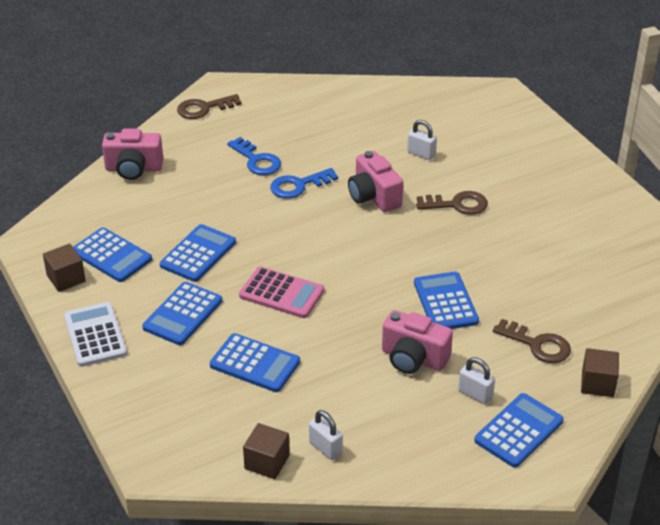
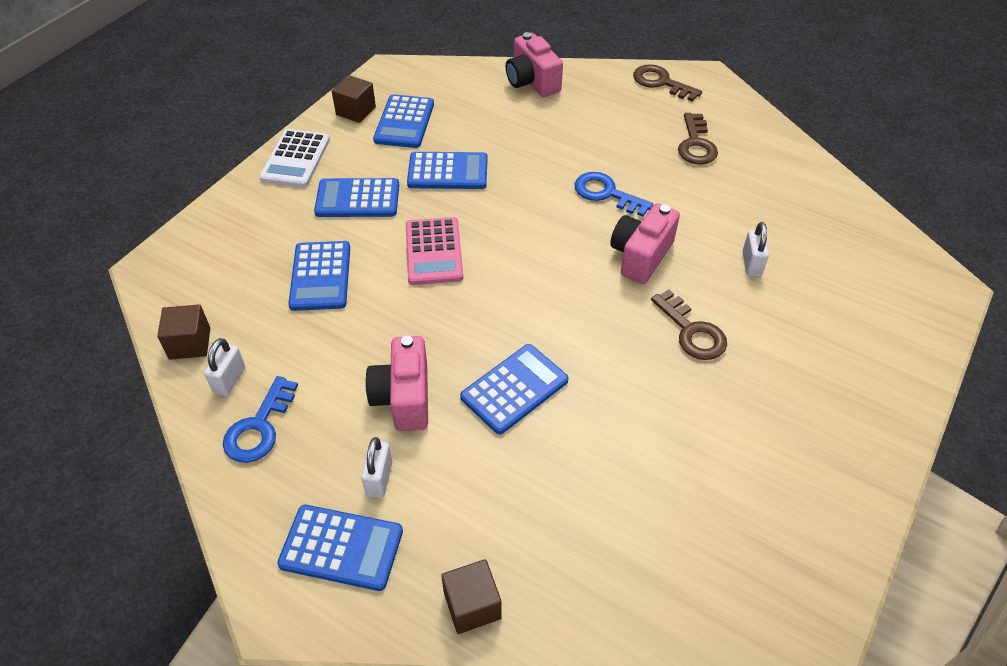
camera: 60 degrees right, 10 degrees up
(95, 335) = (295, 159): white calculator -> white calculator turned 150 degrees clockwise
(257, 160) = (618, 149): blue key -> blue key (259, 427)
(537, 345) = (502, 510): brown key -> brown key (696, 144)

